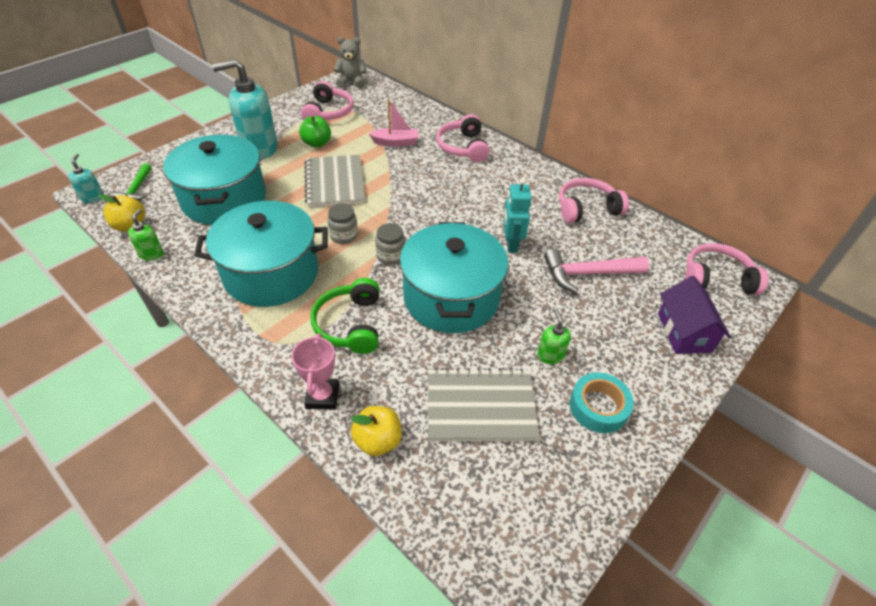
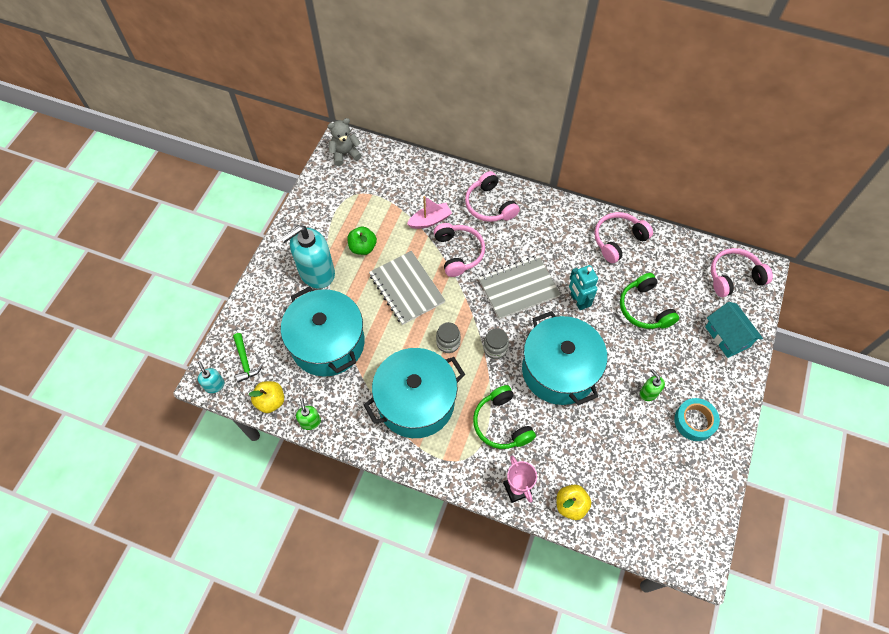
camera: 20 degrees left, 15 degrees up
(328, 112) = (348, 203): pink headphones -> pink headphones (458, 253)
(480, 406) = (622, 452): grey notebook -> grey notebook (518, 288)
(587, 274) = (644, 308): pink hammer -> green headphones
(684, 332) = (727, 336): purple house -> turquoise house

